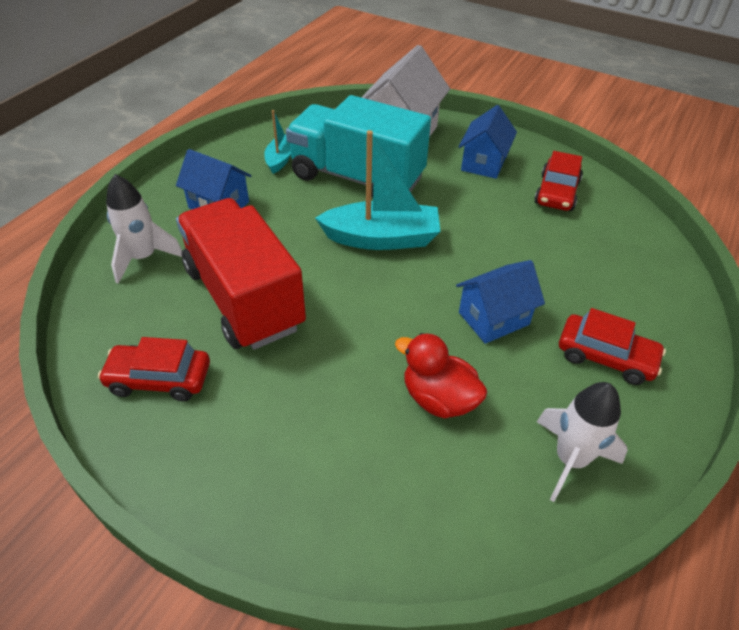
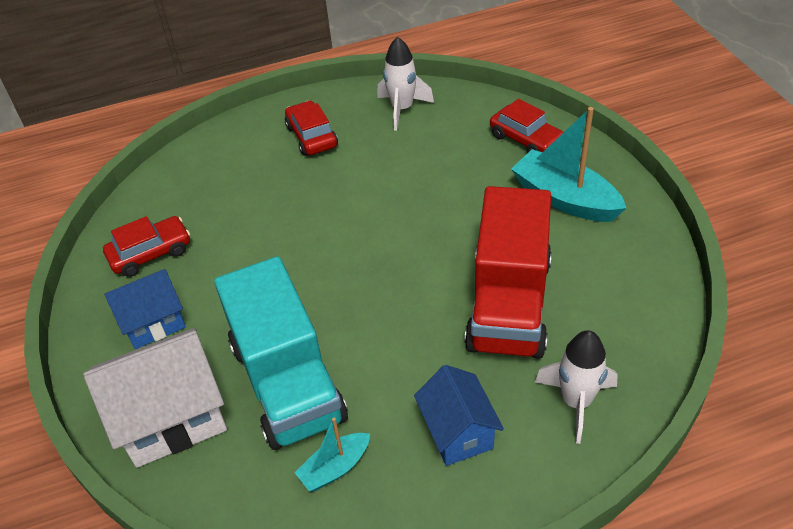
camera: 135 degrees left, 0 degrees up
(159, 379) = (615, 272): red car -> red car (526, 139)
(382, 238) = (345, 295): turquoise boat -> turquoise boat (564, 199)
(438, 399) = (437, 166): red duck -> none
(494, 318) = (344, 189): blue house -> none

